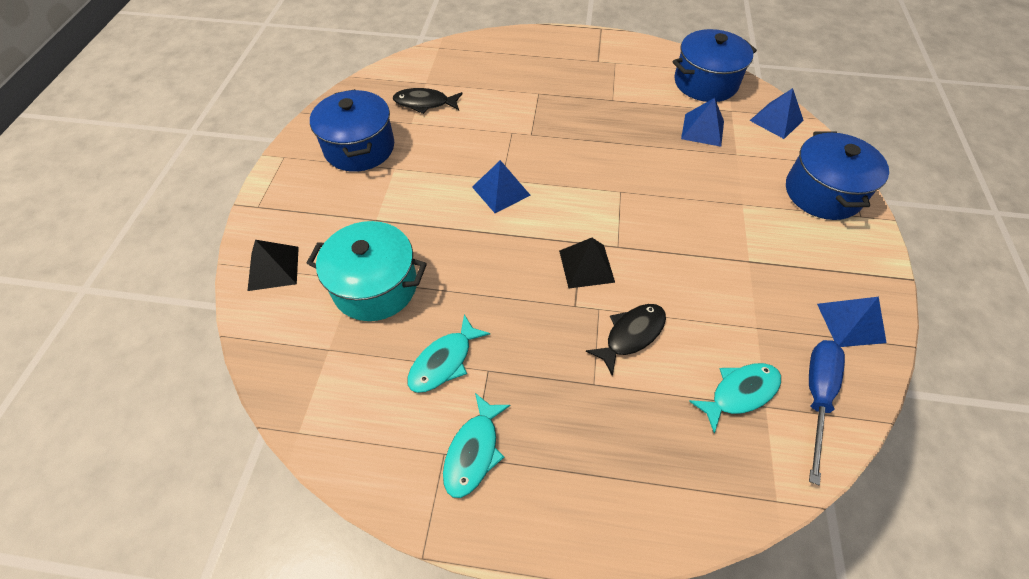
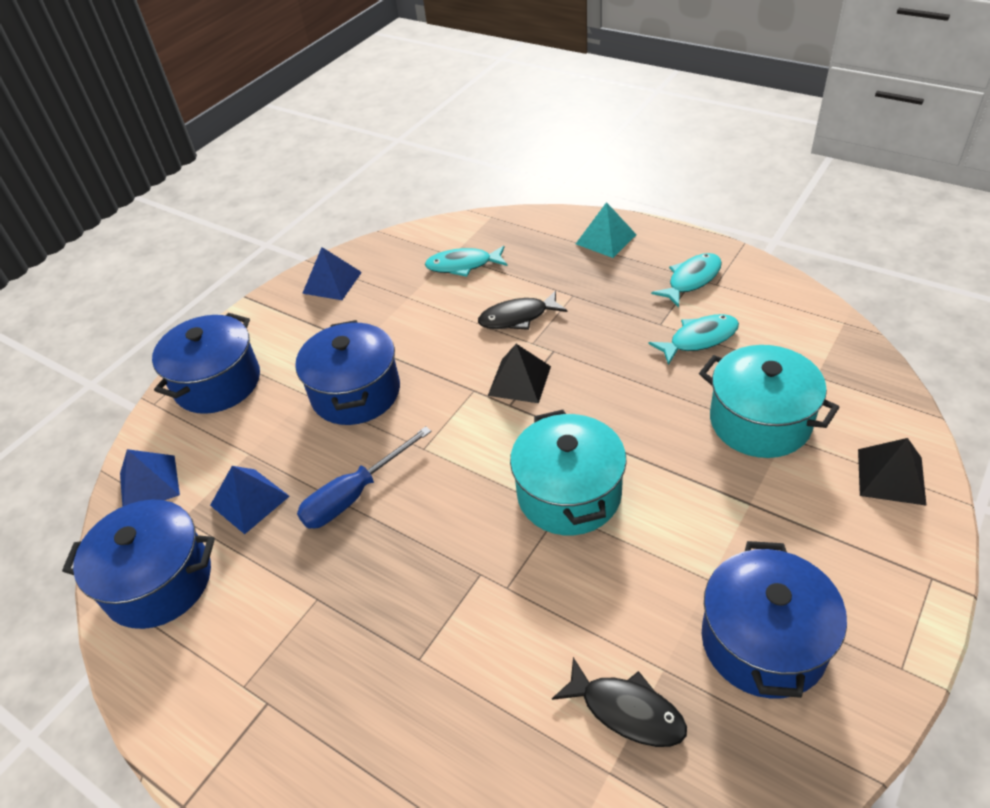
camera: 150 degrees left, 10 degrees down
(501, 191) = (569, 494): blue pyramid -> turquoise pot
(603, 500) = (605, 239): none -> turquoise pyramid
(708, 216) = (356, 393): none -> blue pot
(816, 397) = (410, 251): blue screwdriver -> blue screwdriver (355, 494)

